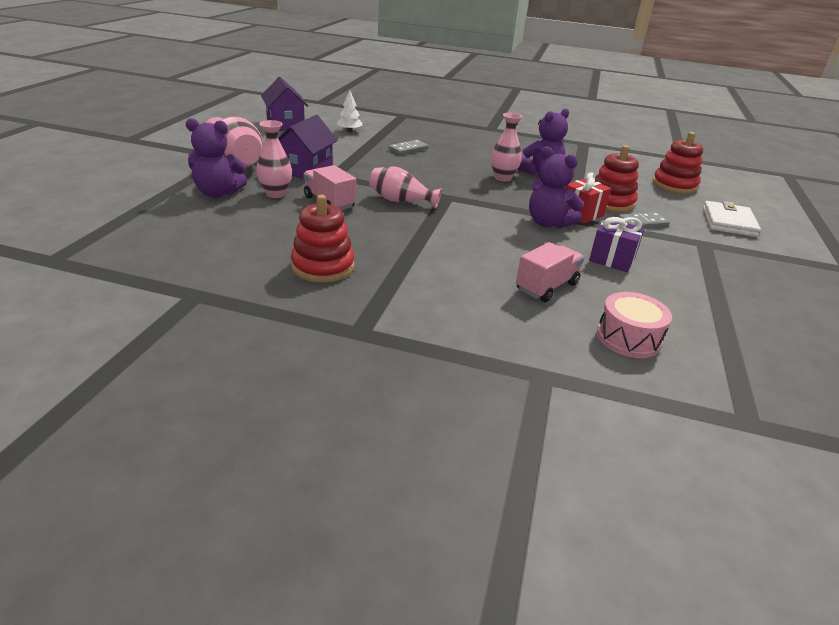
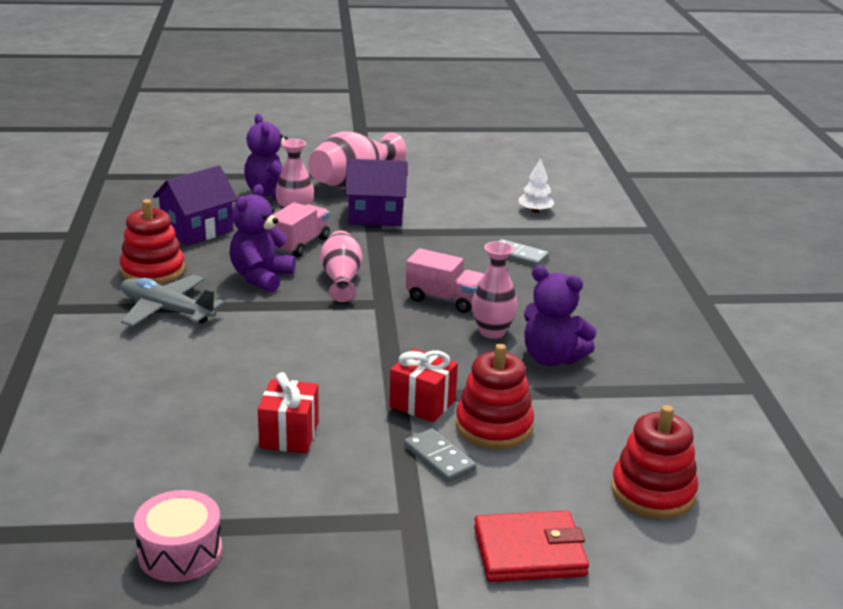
camera: 70 degrees right, 5 degrees down
(285, 124) = (504, 176): purple house -> purple house (197, 230)
(406, 272) = (167, 310): none -> grey plane
(546, 287) = (184, 393): pink truck -> pink truck (444, 299)
(548, 223) = (365, 380): purple teddy bear -> purple teddy bear (261, 277)
(612, 259) = (289, 435): purple gift -> red gift
(628, 338) = (94, 453): pink drum -> pink drum (180, 552)
(728, 222) = (529, 551): white wallet -> red wallet

